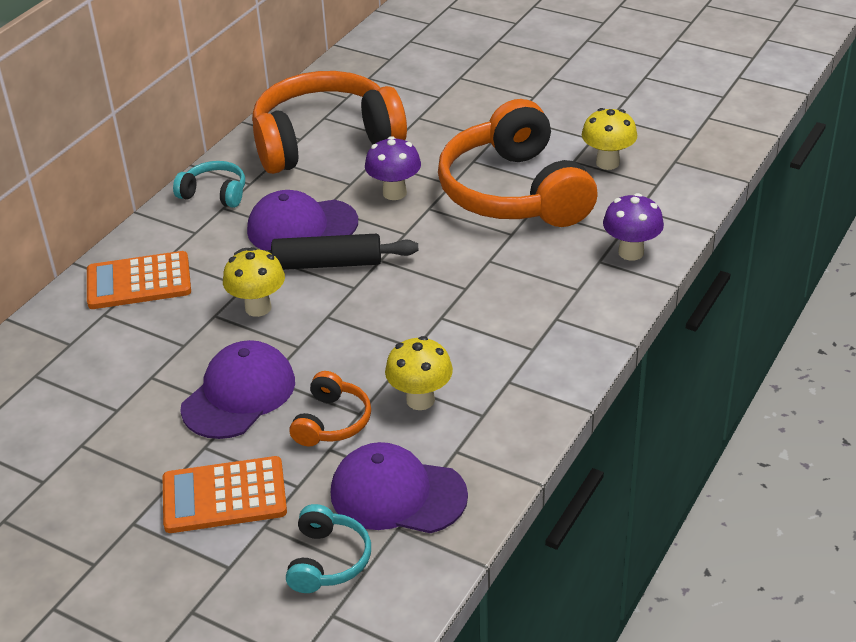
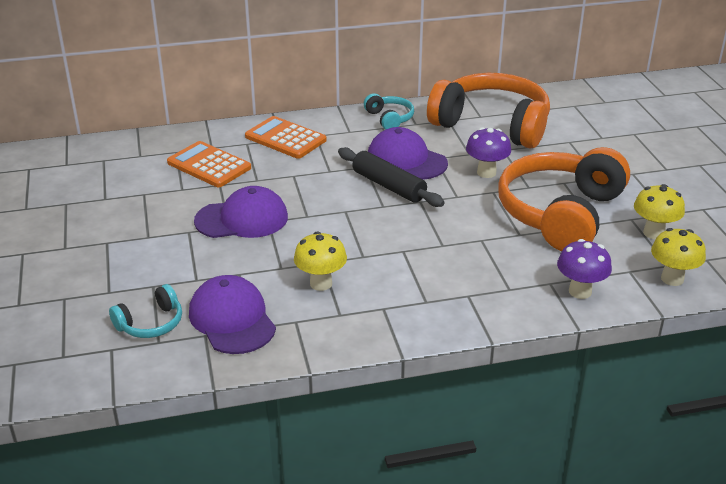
camera: 45 degrees right, 5 degrees down
(224, 496) = (159, 259): orange calculator -> orange calculator (209, 165)
(258, 308) = (318, 185): yellow mushroom -> yellow mushroom (672, 279)
(332, 422) = (261, 262): orange headphones -> none

